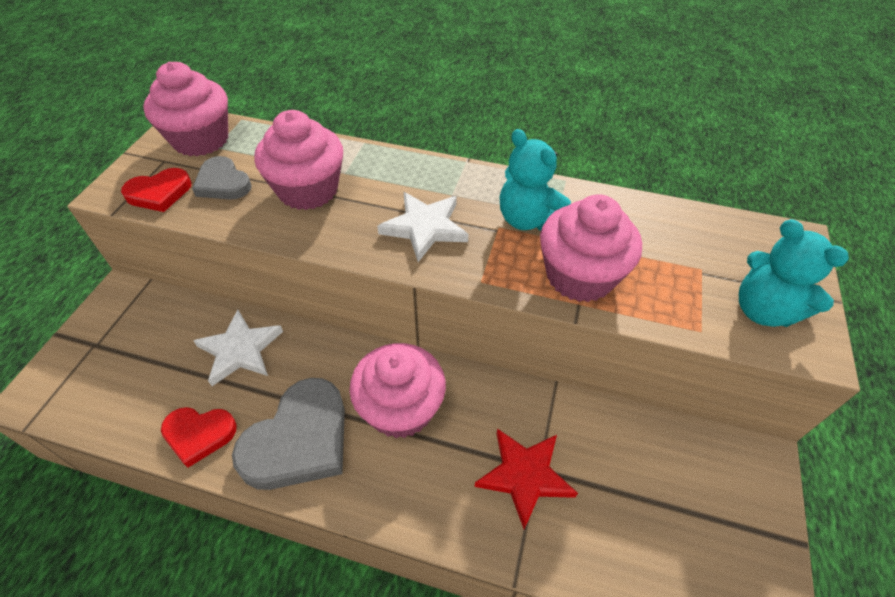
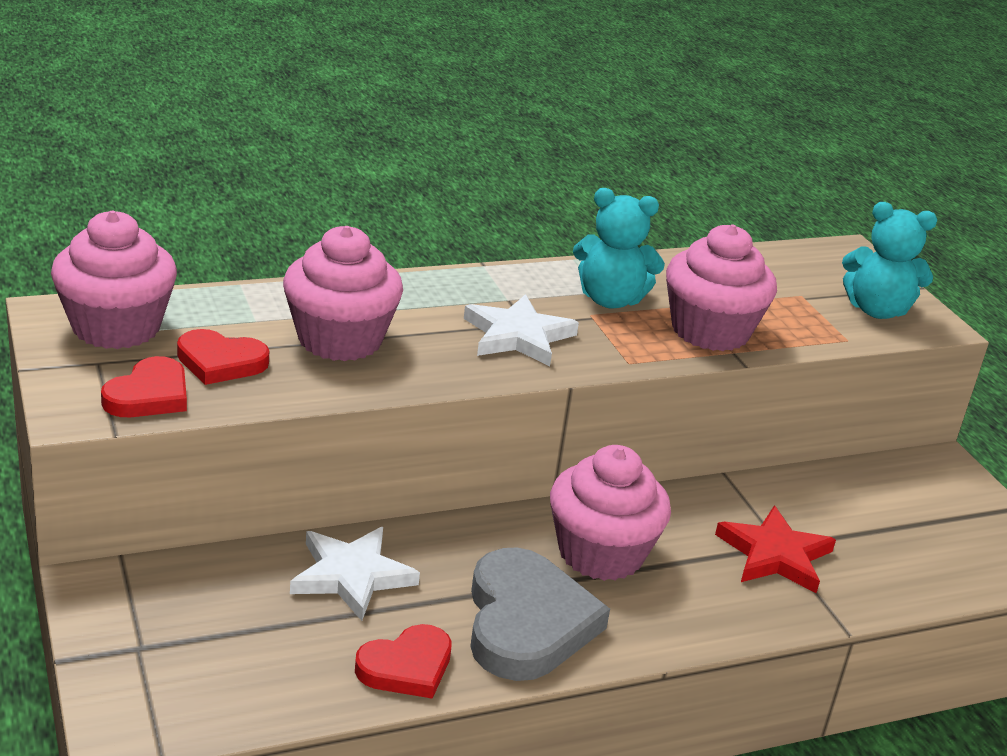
camera: 40 degrees left, 20 degrees down
(223, 183) = (220, 362): grey heart -> red heart

